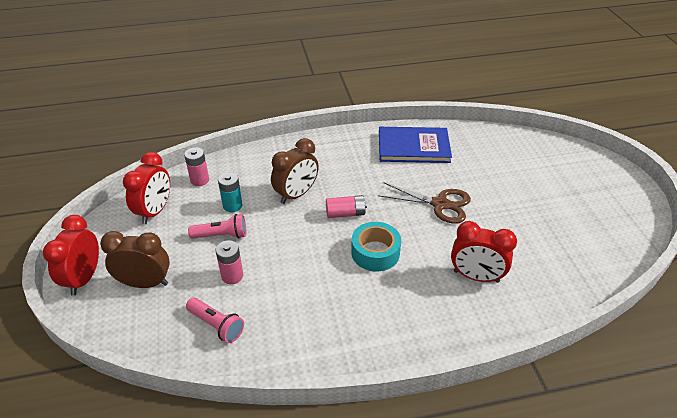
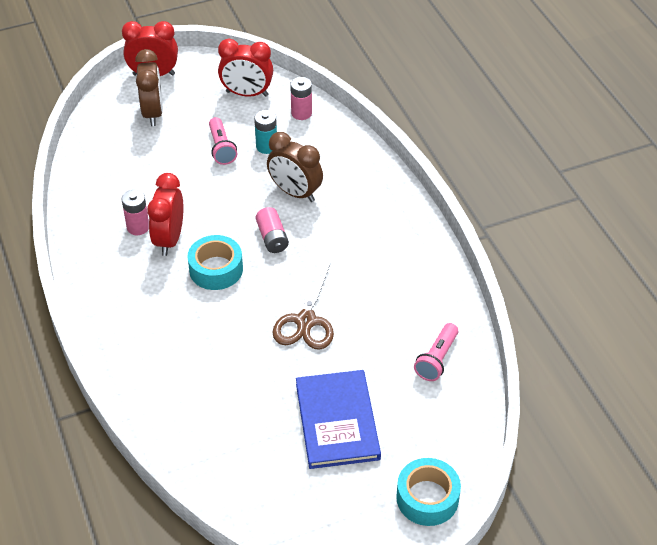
camera: 80 degrees right, 5 degrees up
(216, 325) = (110, 169): pink flashlight -> pink flashlight (437, 359)
(232, 276) = (169, 167): pink battery -> pink battery (138, 227)
(413, 147) = (413, 289): blue book -> blue book (337, 421)
(476, 276) = (193, 357): red clock -> red clock (169, 239)
(596, 166) = (427, 498): none -> turquoise tape

